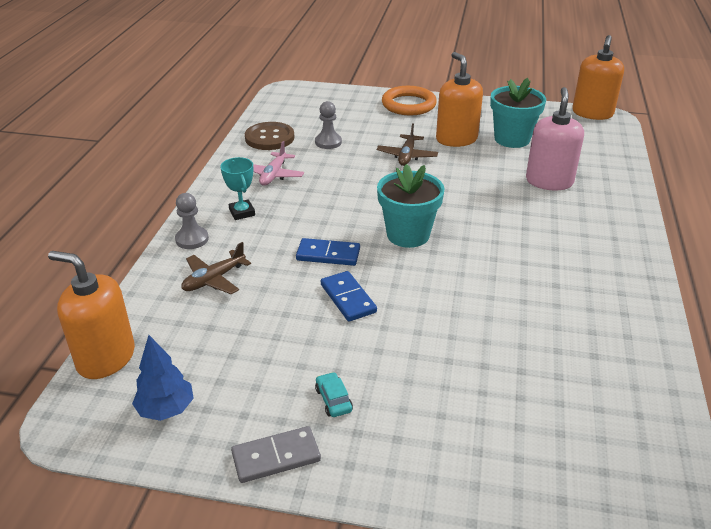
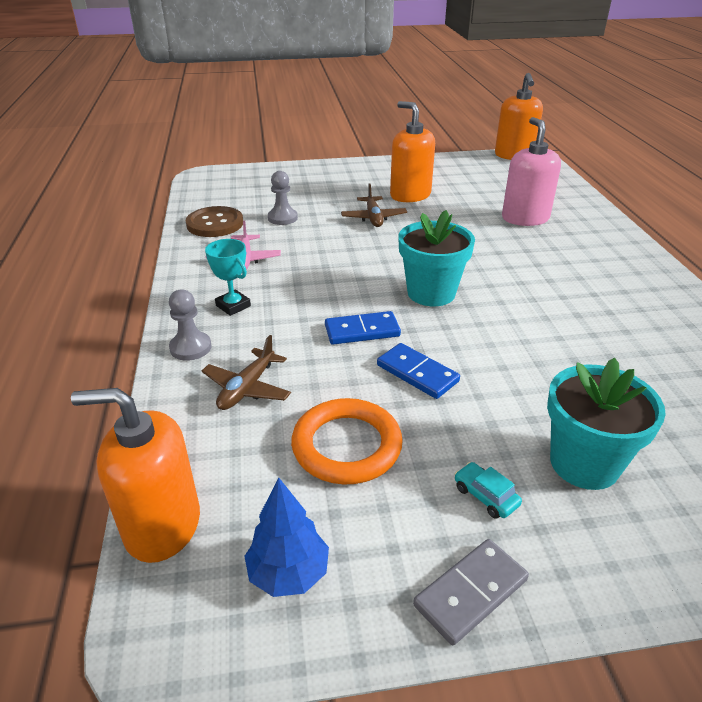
camera: 20 degrees left, 0 degrees up
(408, 105) = (340, 171): orange ring -> orange ring (346, 446)
(512, 139) = (461, 187): turquoise flower pot -> turquoise flower pot (584, 463)

